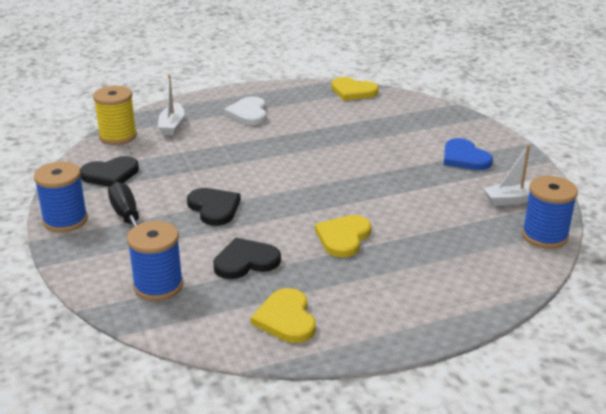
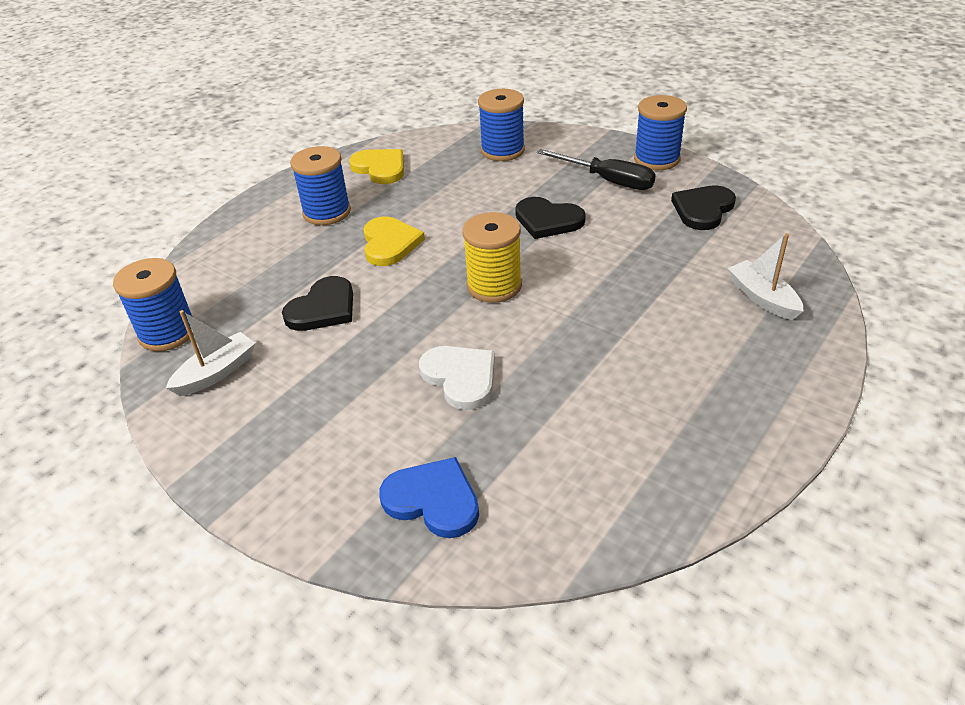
camera: 150 degrees right, 10 degrees up
(118, 136) = (789, 253): yellow spool -> yellow spool (494, 286)
(245, 261) = (457, 190): black heart -> black heart (323, 308)
(248, 113) = (706, 370): white heart -> white heart (460, 377)
(353, 91) = (619, 525): yellow heart -> none
(373, 288) = (327, 212): none -> blue spool
(464, 158) = (312, 426): blue heart -> blue heart (433, 500)

